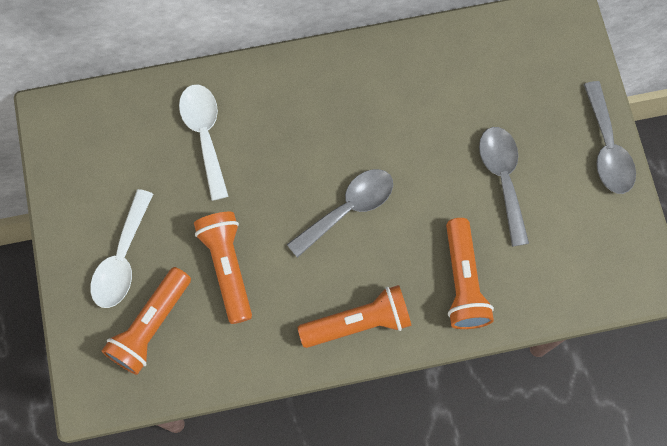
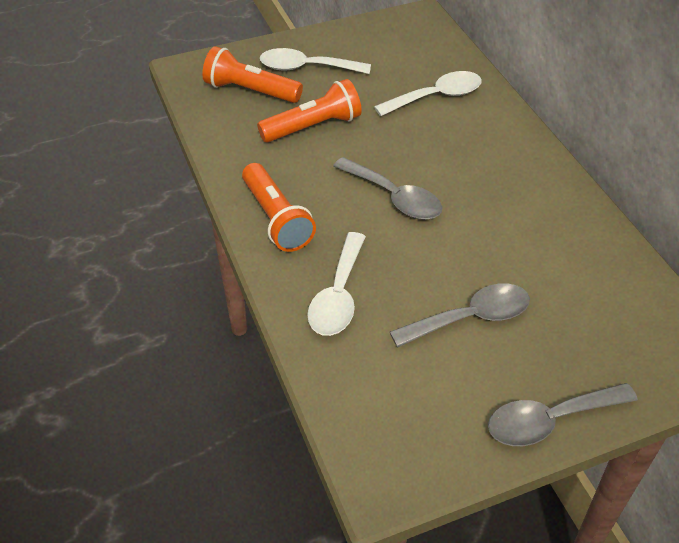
camera: 80 degrees right, 25 degrees down
(463, 281) = (338, 296): orange flashlight -> white spoon

